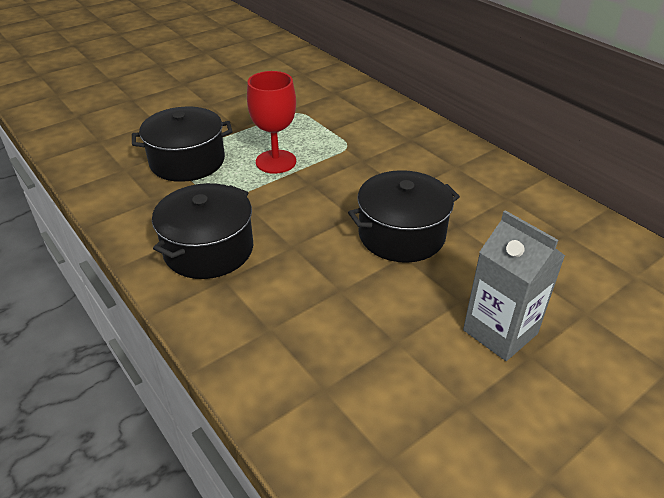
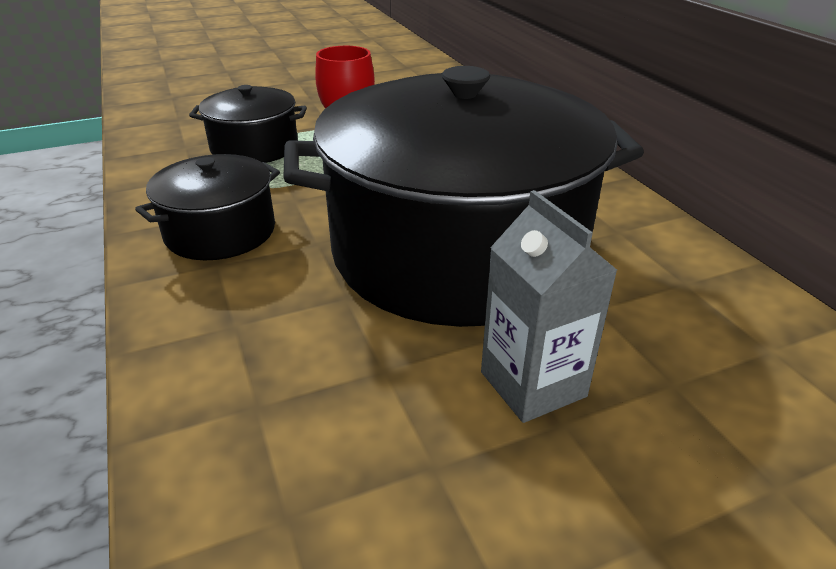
camera: 15 degrees right, 5 degrees down
(401, 234) = (458, 250): black pot -> black pot, size x2.20

